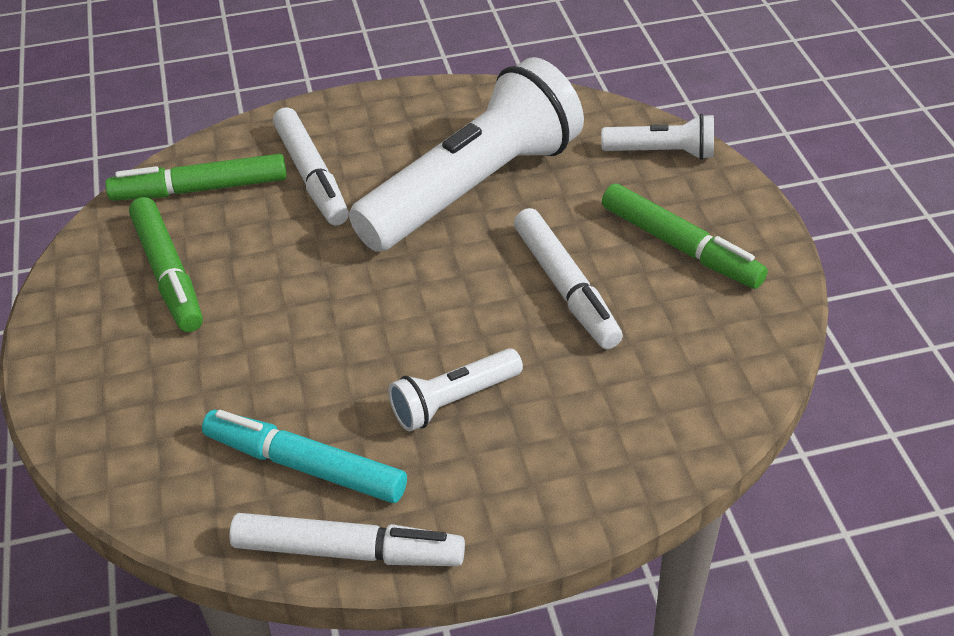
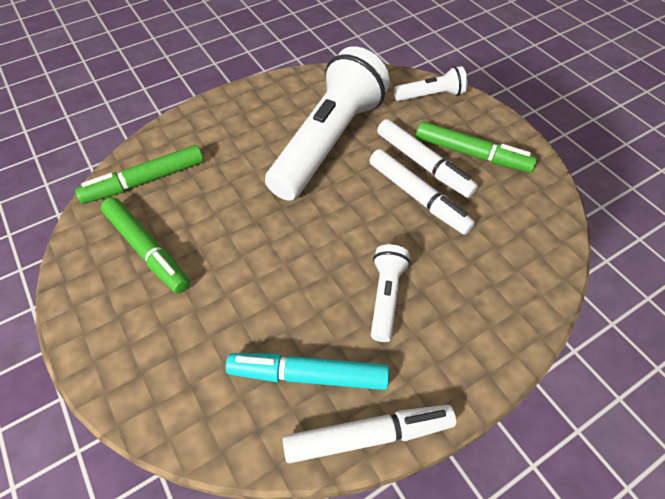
camera: 20 degrees left, 10 degrees up
(311, 176) = (219, 155): white marker -> white marker (423, 164)
(453, 401) = (386, 296): white flashlight -> white flashlight turned 150 degrees clockwise

